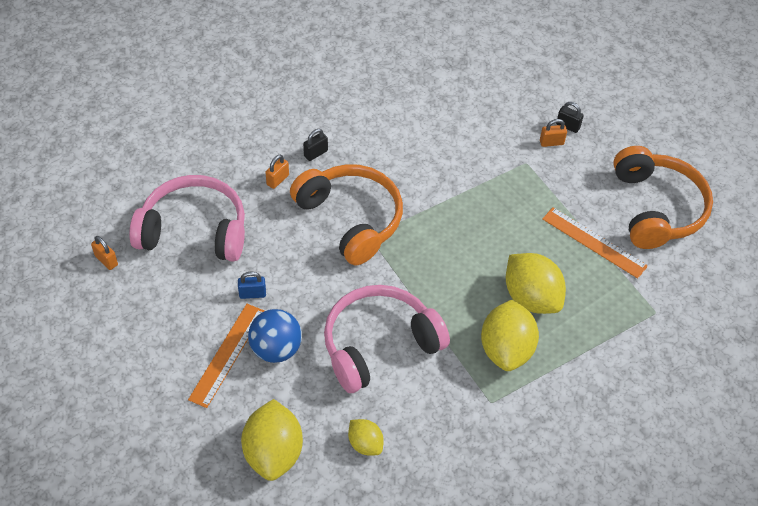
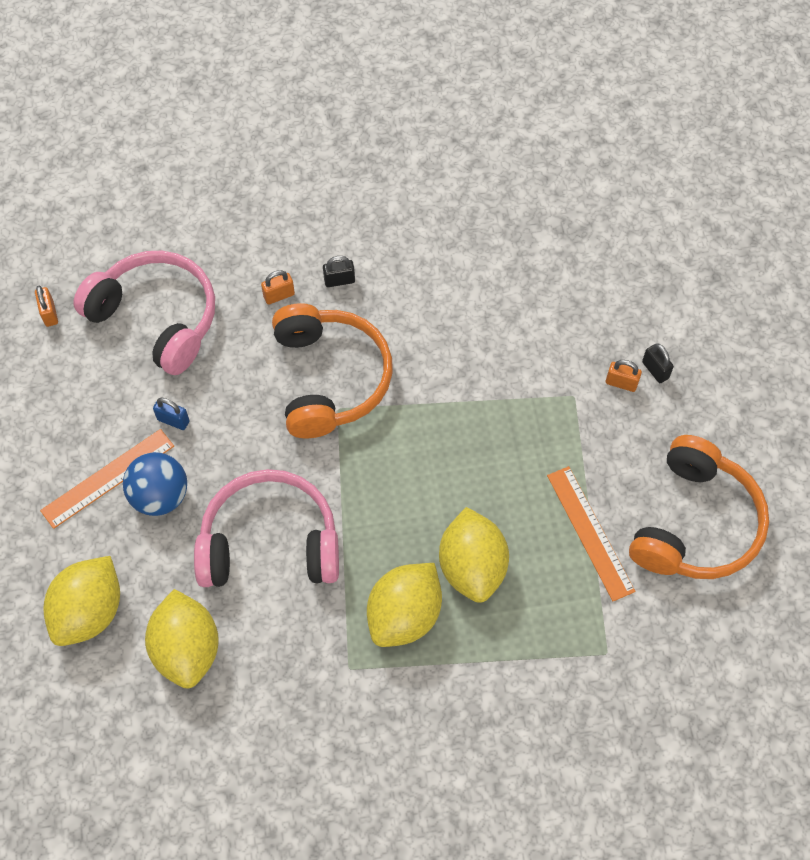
camera: 30 degrees right, 10 degrees up
(365, 444) = (187, 649): yellow lemon -> yellow lemon, size x1.84

